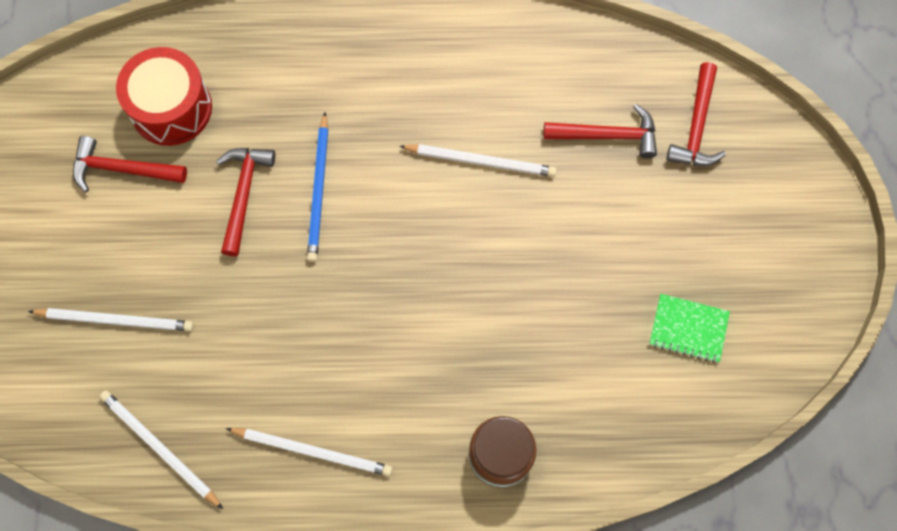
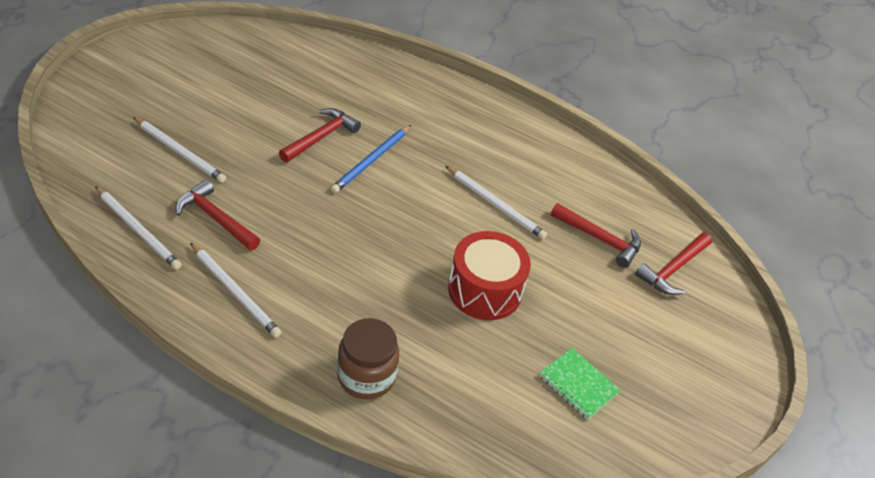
camera: 25 degrees right, 25 degrees down
(122, 169) = (258, 87): red hammer -> red hammer (215, 218)
(160, 448) = (138, 230): white pencil -> white pencil turned 150 degrees clockwise
(171, 108) = (316, 76): red drum -> red drum (485, 290)

